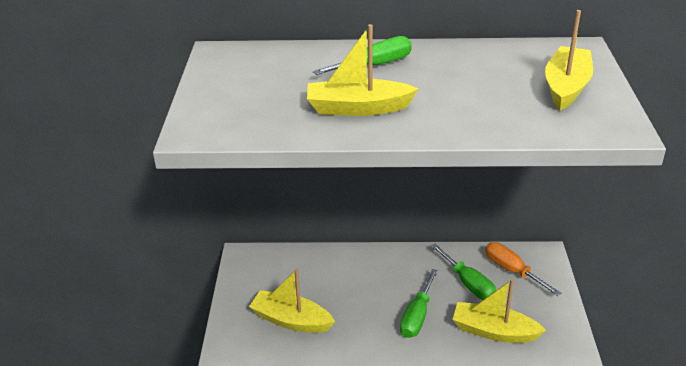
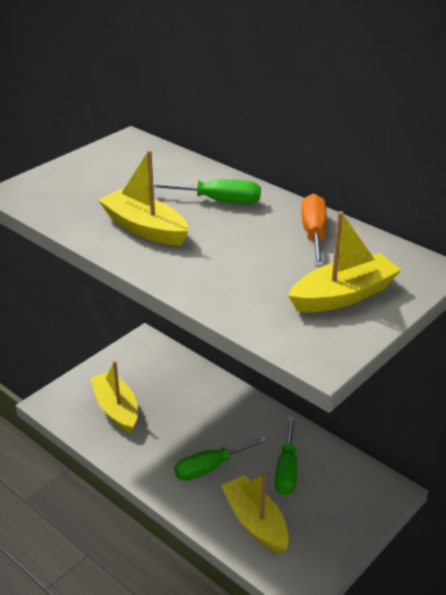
camera: 40 degrees right, 0 degrees up
(512, 271) = (341, 485): orange screwdriver -> orange screwdriver (314, 234)

